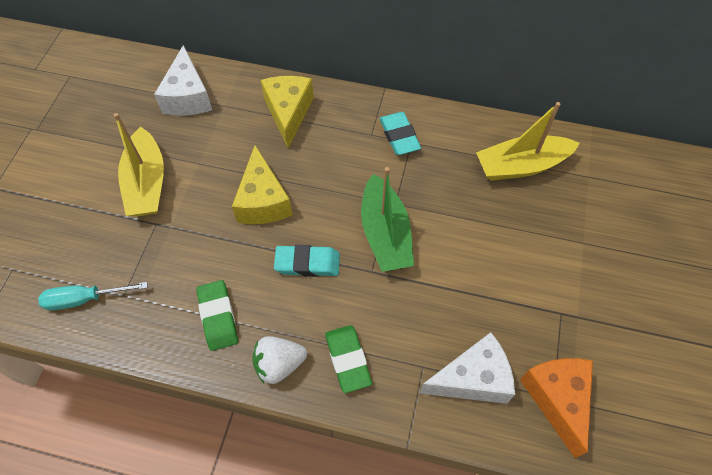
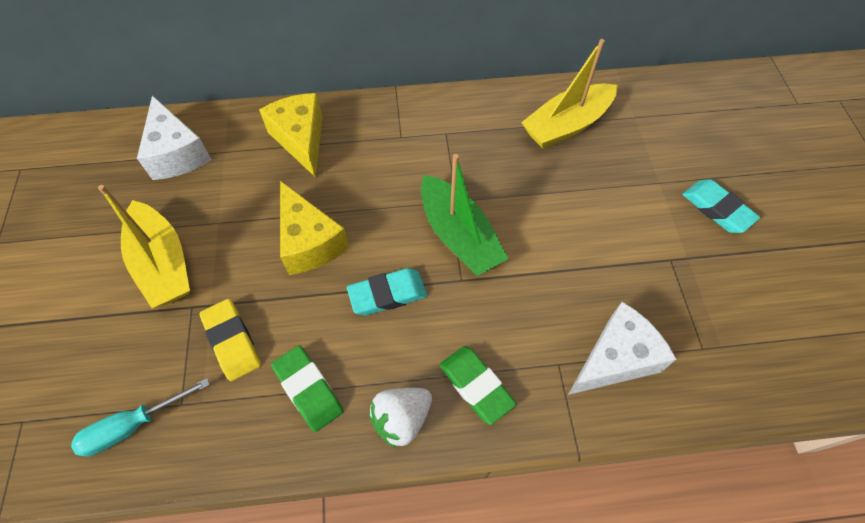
camera: 20 degrees left, 0 degrees up
(175, 260) = (232, 341): none -> yellow eraser
(399, 136) = (431, 130): turquoise eraser -> turquoise eraser (717, 209)
(557, 399) = (707, 349): orange cheese -> none

